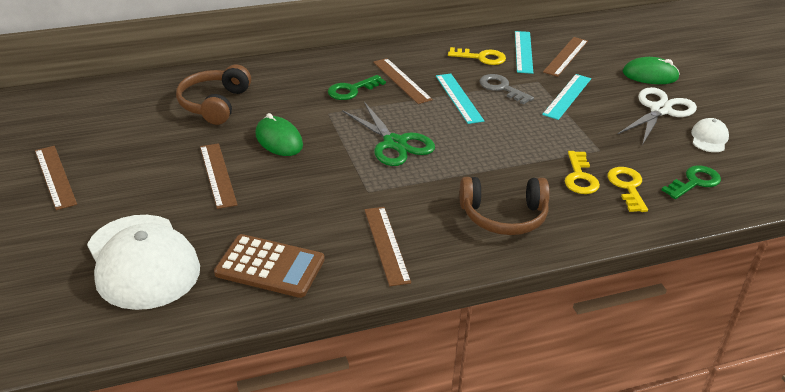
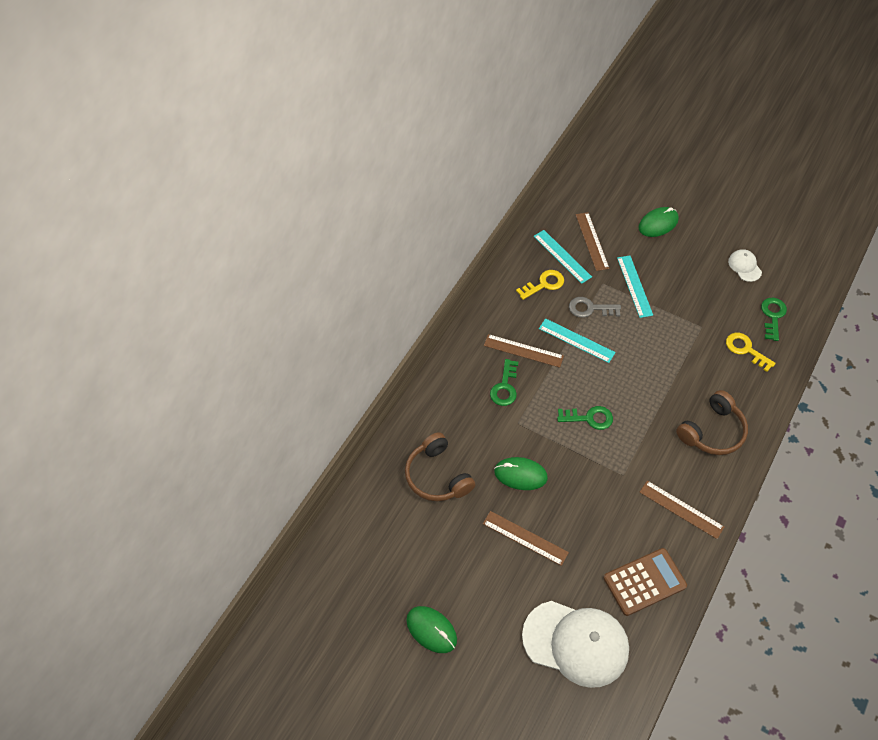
camera: 40 degrees left, 20 degrees up
(55, 177) = (431, 630): brown ruler -> green mouse
(394, 143) = (589, 418): green scissors -> green key
(580, 177) = (715, 362): yellow key -> none
(660, 110) = (696, 258): white scissors -> none

